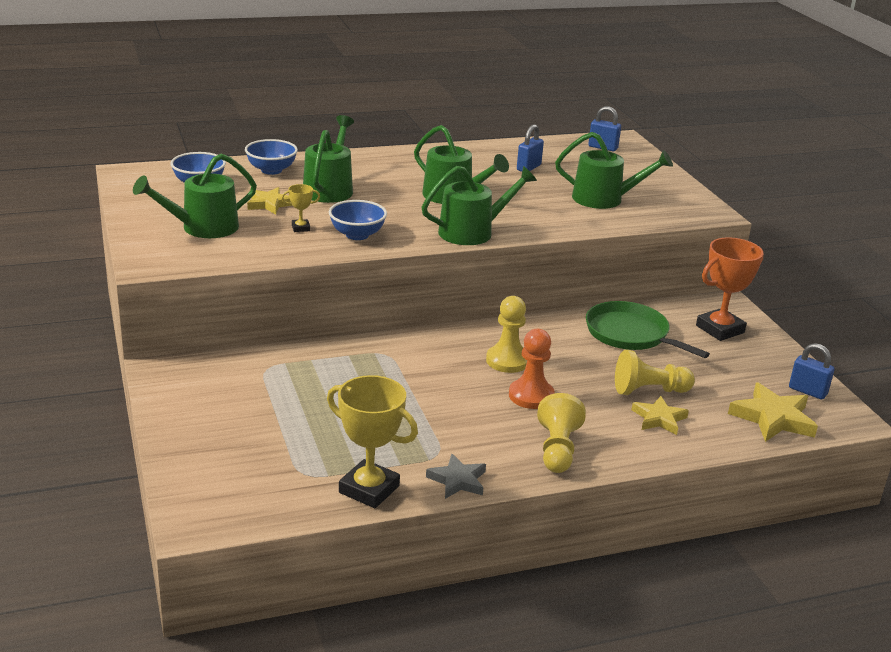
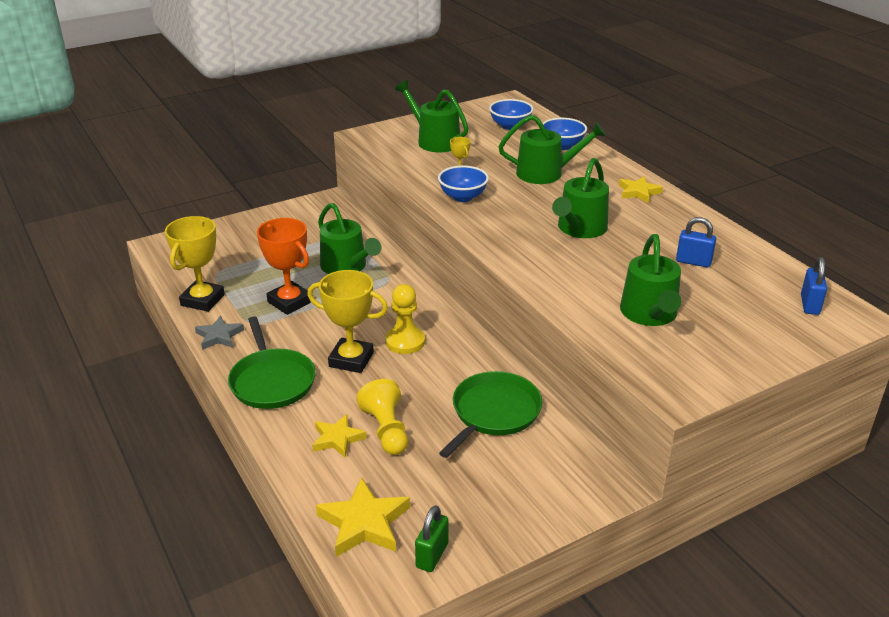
camera: 80 degrees right, 5 degrees up
(269, 204) = (495, 155): yellow star -> yellow star (638, 192)
(472, 232) = (506, 246): green watering can -> green watering can (346, 266)
(531, 396) = (351, 360): orange pawn -> yellow trophy
(557, 449) = (272, 381): yellow pawn -> green pan
(720, 329) = (542, 481): orange trophy -> orange trophy (289, 302)
(807, 391) = (432, 555): blue padlock -> green padlock

